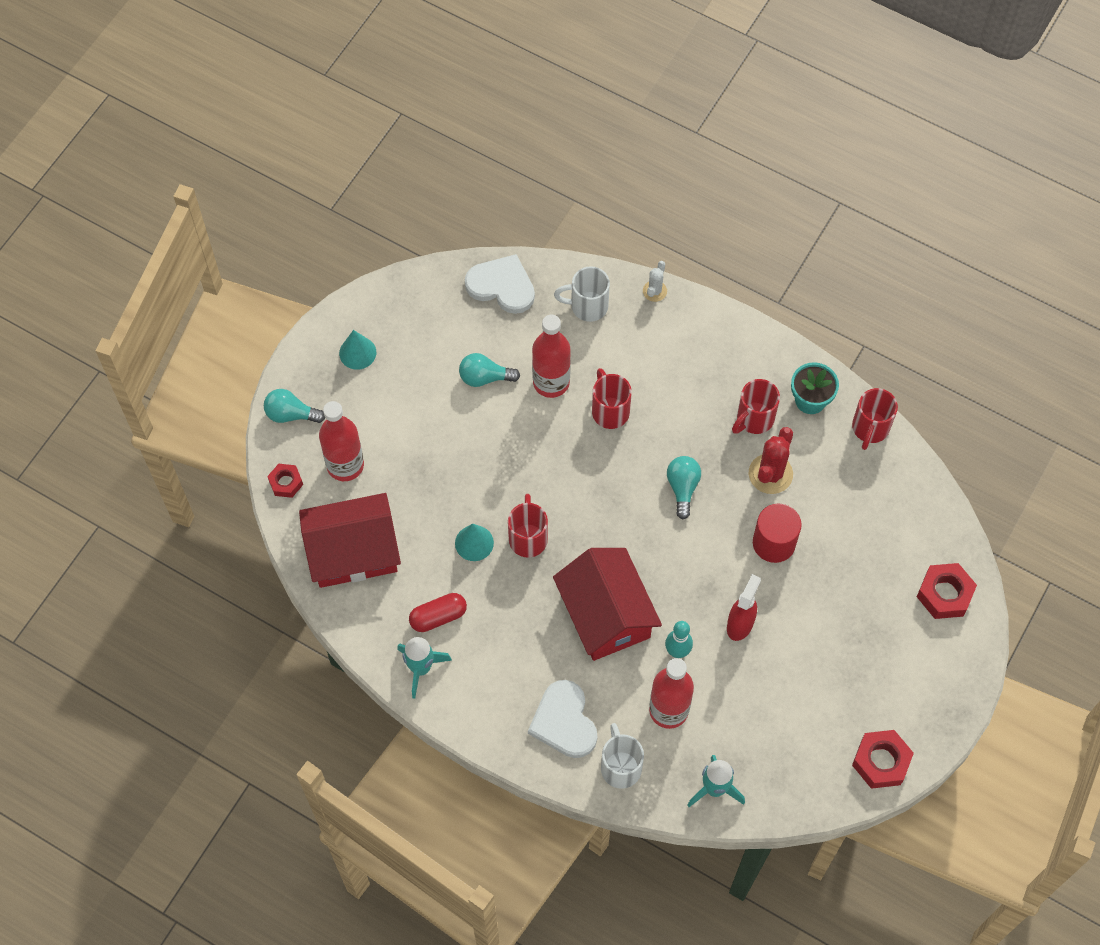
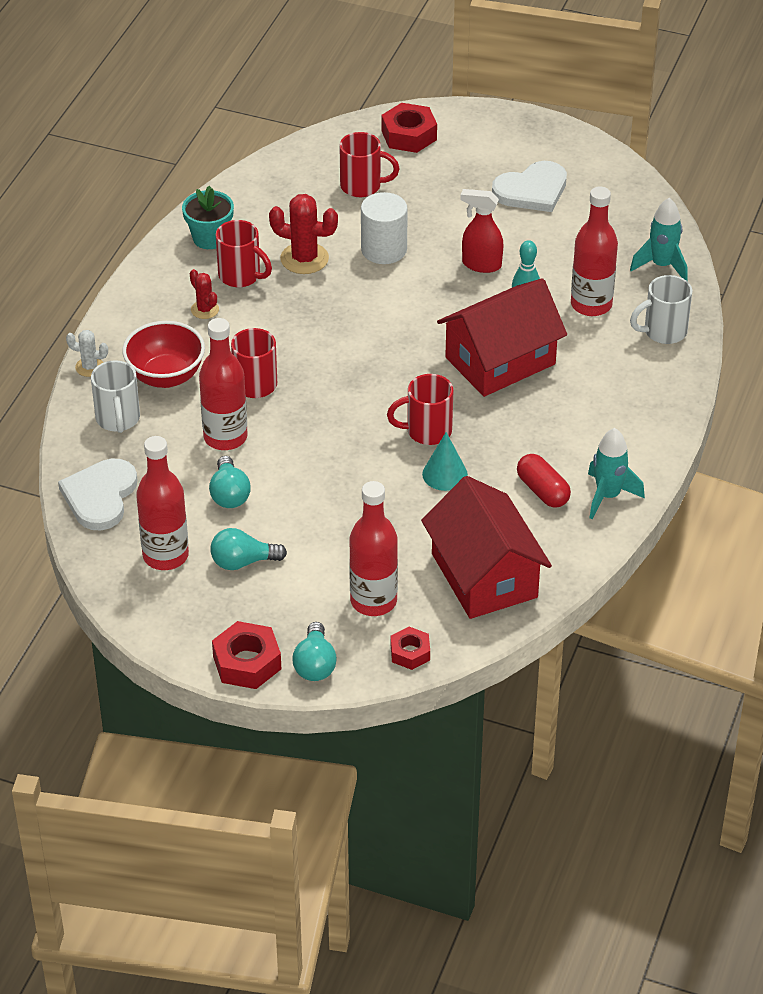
camera: 100 degrees left, 20 degrees down
(357, 353) = (215, 615): turquoise cone -> none
(427, 325) = (165, 556): none -> red bottle
(564, 721) = (630, 377): white heart -> white heart (532, 190)
(633, 346) = (166, 376): none -> red bowl
(682, 488) = (336, 320): turquoise light bulb -> turquoise light bulb (243, 562)
(713, 385) = (205, 310): none -> red cactus
(774, 543) = (384, 249): red cylinder -> white cylinder
(870, 428) = (235, 195): red mug -> red mug (362, 186)
(881, 762) = (594, 163): red nut -> red nut (247, 662)

